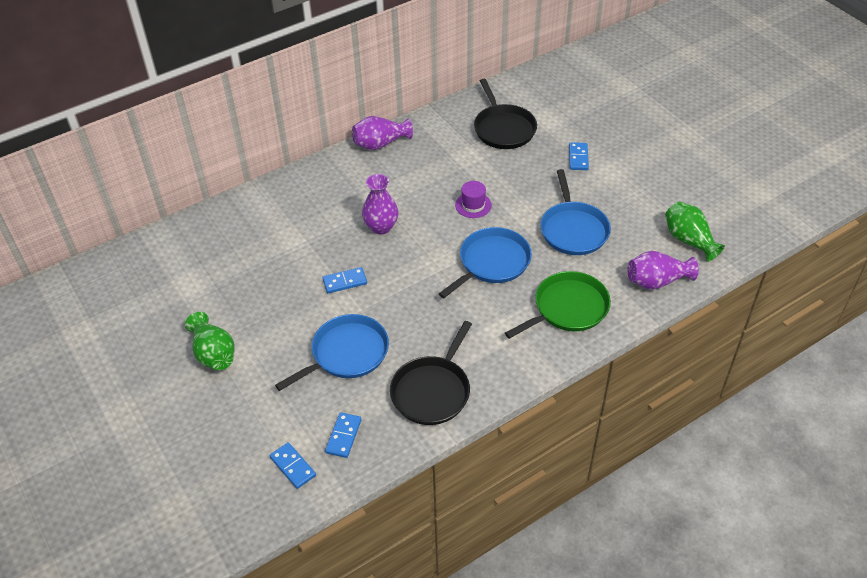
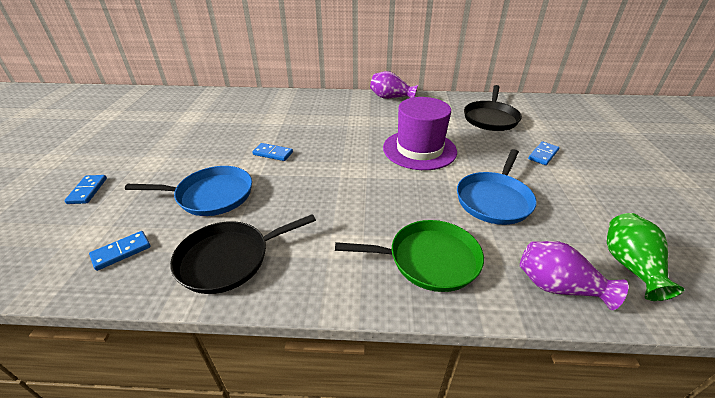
camera: 35 degrees right, 10 degrees down
(214, 353) = (143, 154): green vase -> none
(293, 466) = (60, 251): blue domino -> blue domino (87, 191)
(381, 227) = (337, 135): purple vase -> none
(473, 205) = (419, 149): purple hat -> purple hat, size x2.19
(492, 262) = (394, 190): blue pan -> none

